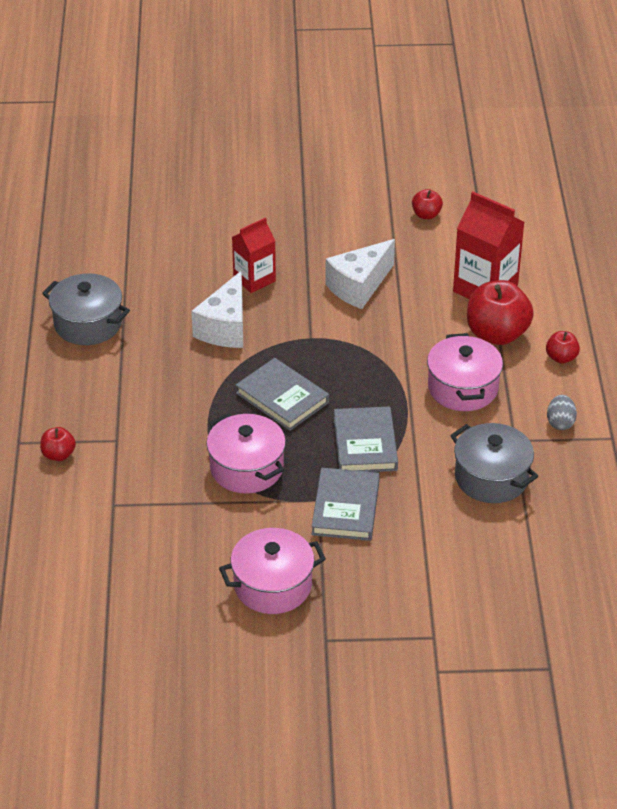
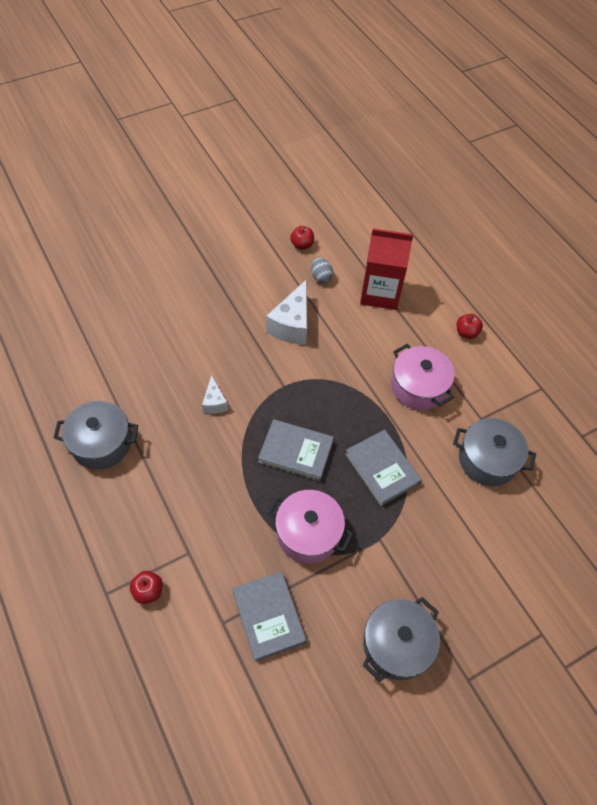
camera: 30 degrees left, 15 degrees up
(225, 327) = (214, 402): white cheese -> white cheese, size x0.55
(254, 279) = (211, 348): red carton -> none
(272, 585) = (396, 644): pink pot -> grey pot
(345, 508) = (404, 538): grey book -> grey book (268, 616)
(497, 334) = (412, 329): red apple -> none
(560, 423) = (501, 390): grey egg -> grey egg (321, 277)

